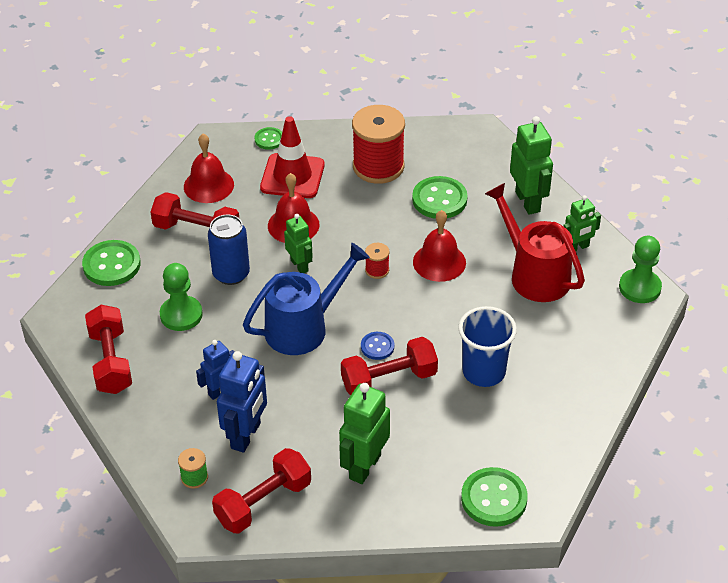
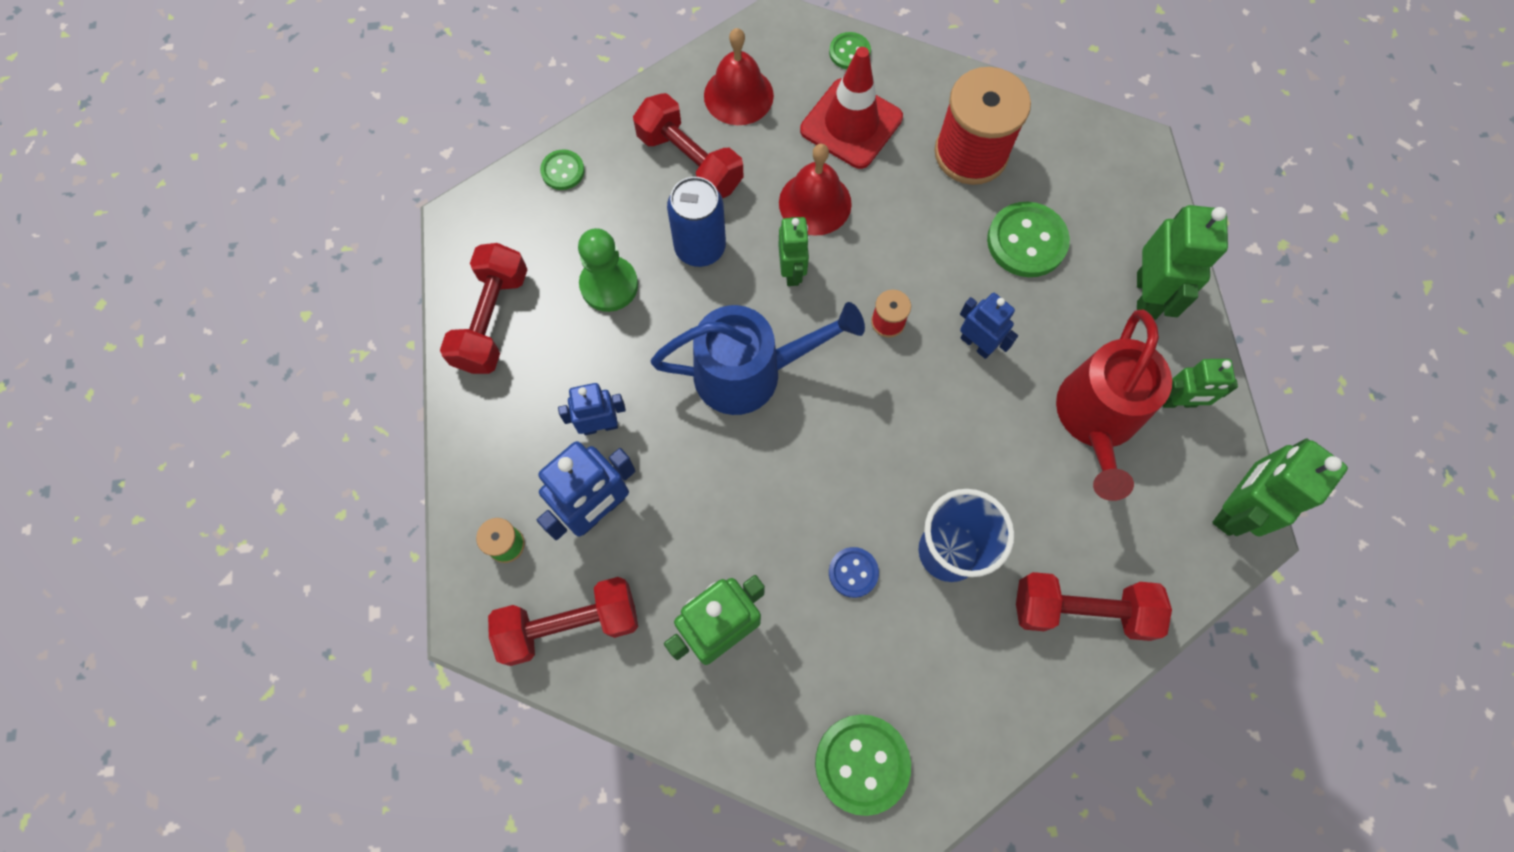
camera: 25 degrees right, 25 degrees up
(111, 265) = (563, 171): green button -> green button, size x0.56
(377, 347) = (829, 446): blue button -> blue button (853, 572)
(389, 380) = (818, 506): red dumbbell -> red dumbbell (1081, 610)
(439, 262) = (976, 344): red bell -> blue robot
(534, 274) = (1096, 420): red watering can -> red watering can turned 150 degrees counterclockwise
(639, 287) = (1234, 508): green pawn -> green robot

